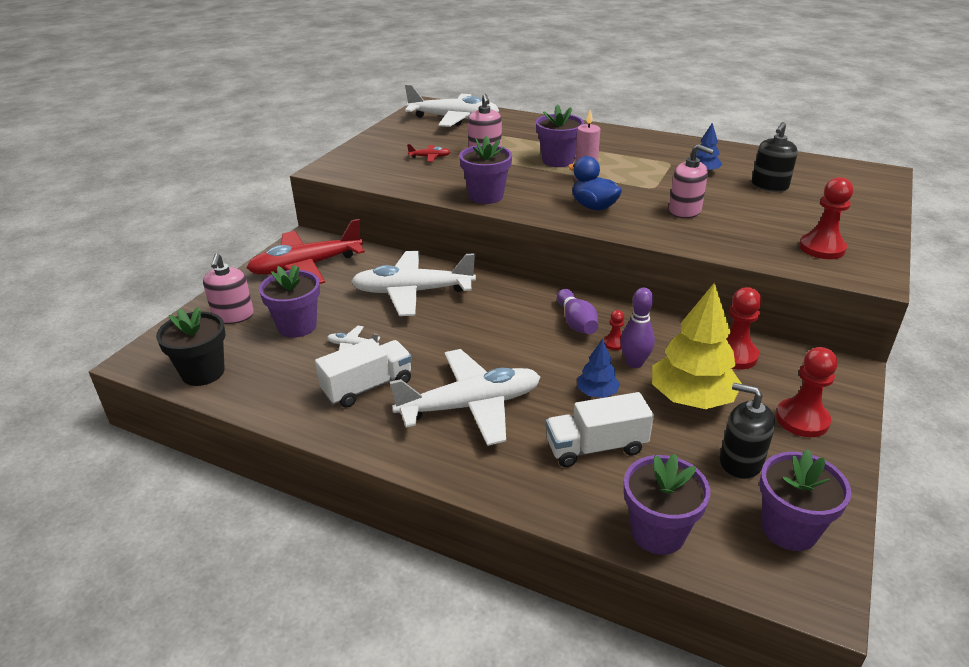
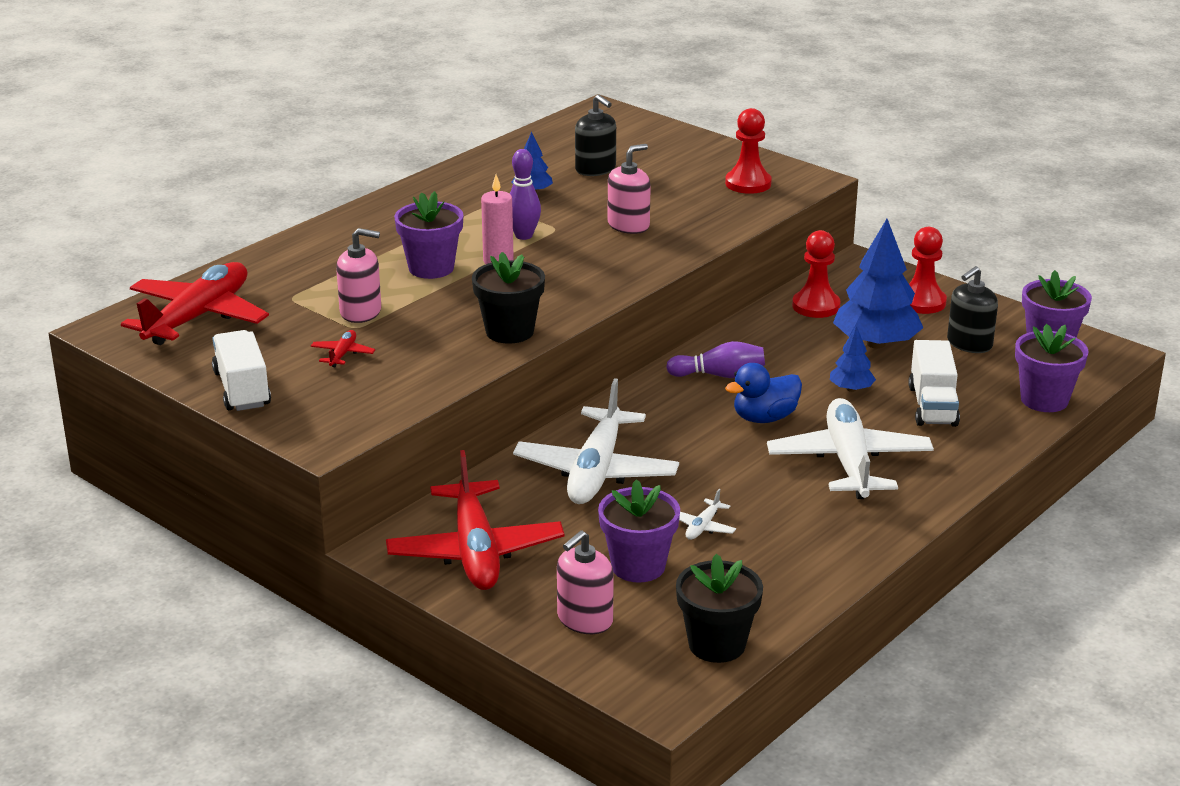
camera: 75 degrees left, 5 degrees down
(233, 316) = (584, 619): pink soap dispenser -> pink soap dispenser turned 120 degrees clockwise
(367, 387) = (792, 523): white truck -> white truck (242, 389)
(454, 119) = (198, 317): white plane -> red plane
(486, 196) = (509, 331): purple flower pot -> black flower pot
(593, 206) = (585, 271): blue duck -> blue duck (764, 418)
(614, 343) = (769, 362): red pawn -> none
(634, 363) = (808, 359): purple bowling pin -> purple bowling pin (523, 236)
(691, 398) = (876, 344): yellow tree -> blue tree

